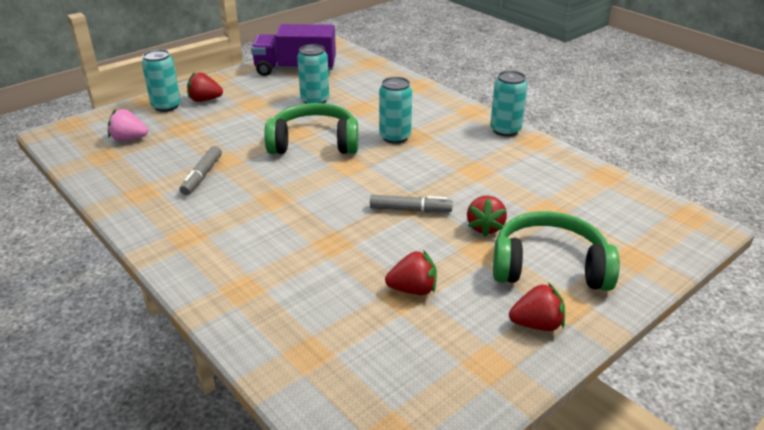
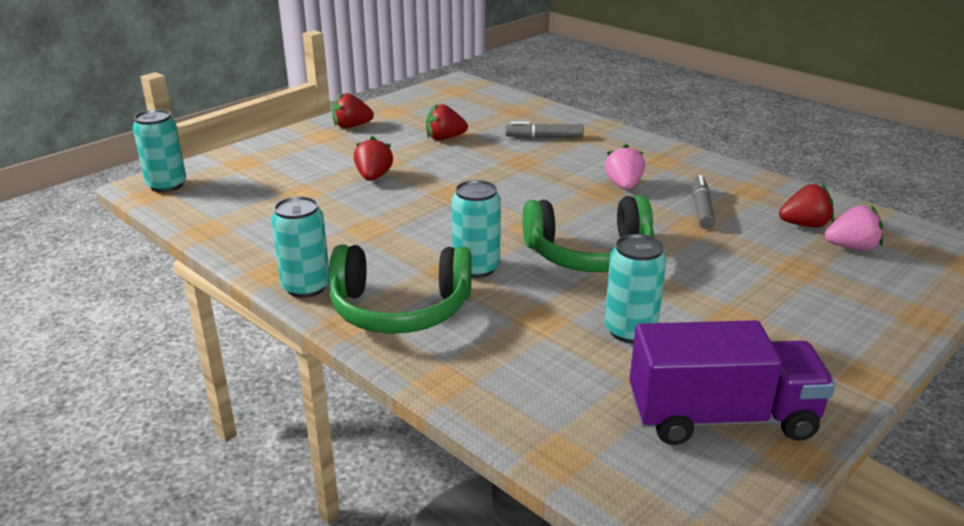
camera: 175 degrees right, 5 degrees down
(166, 106) = (874, 305): turquoise can -> turquoise can (166, 185)
(205, 100) = (824, 322): red strawberry -> red strawberry (804, 225)
(249, 204) = (623, 186): none -> pink strawberry
(410, 210) = (449, 187): grey marker -> grey marker (544, 137)
(549, 266) = (324, 154): green headphones -> green headphones (400, 309)

